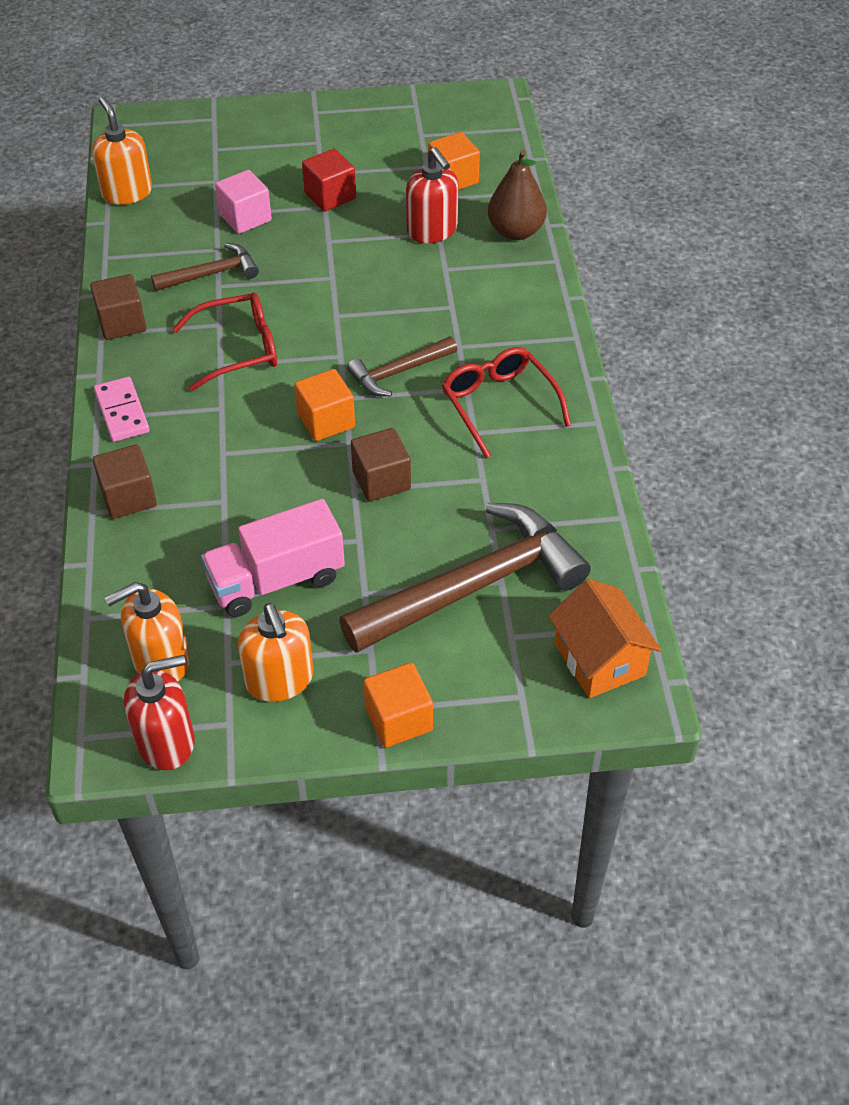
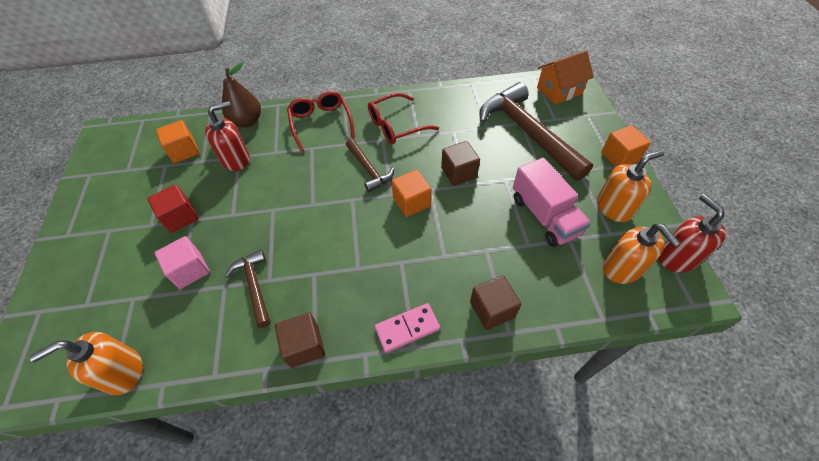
camera: 90 degrees left, 5 degrees up
(237, 349) = (342, 258): red glasses -> red glasses (321, 123)

